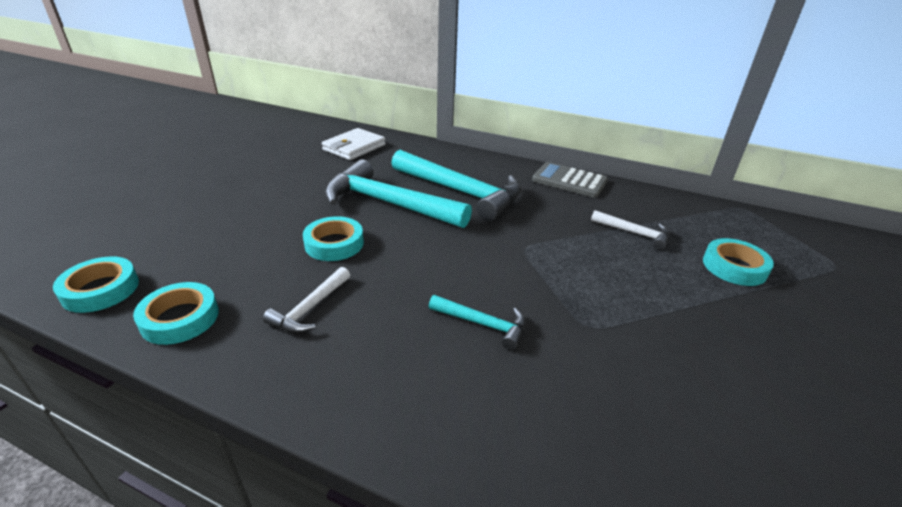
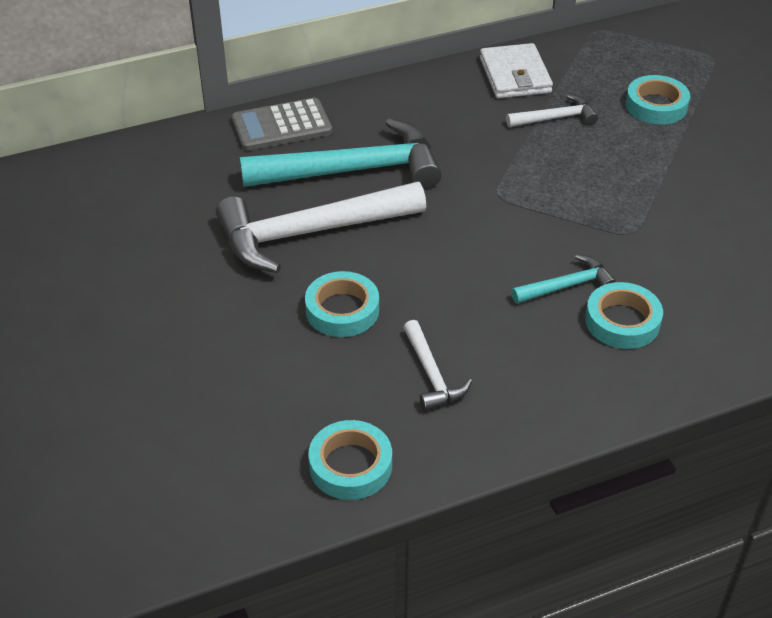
camera: 45 degrees left, 10 degrees up
(100, 290) = (229, 509): turquoise tape -> turquoise tape (622, 321)
(354, 147) = (135, 186): white wallet -> white wallet (515, 75)
(388, 203) = (310, 233): turquoise hammer -> white hammer
(569, 181) = (427, 87): grey calculator -> grey calculator (281, 126)

